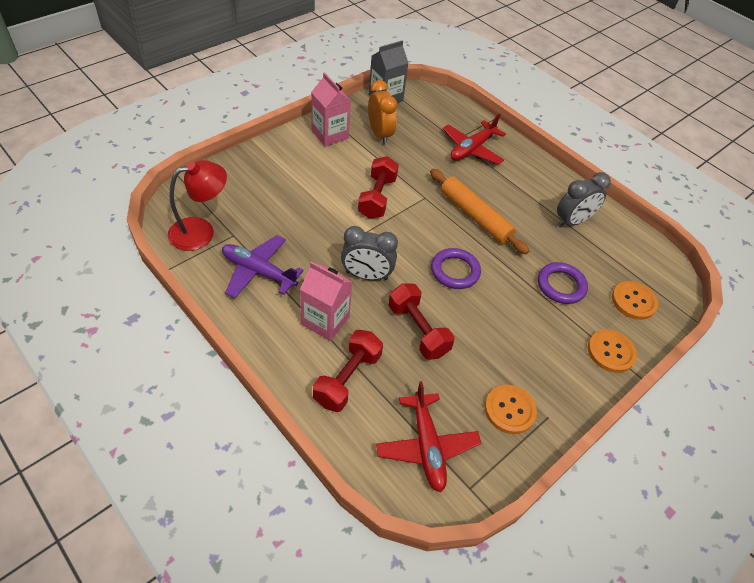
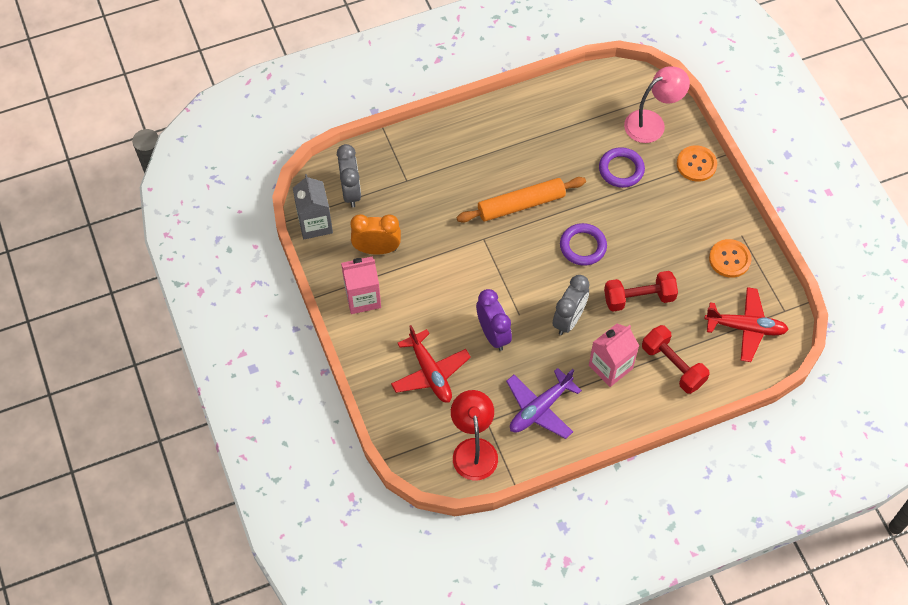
camera: 65 degrees left, 10 degrees up
(327, 222) = (493, 334): none -> purple clock
(377, 197) = (472, 281): red dumbbell -> none
(472, 149) = (426, 171): red plane -> red plane (430, 372)
(572, 221) = (550, 126): grey clock -> grey clock (351, 192)
(633, 301) = (652, 123): orange button -> pink lamp

